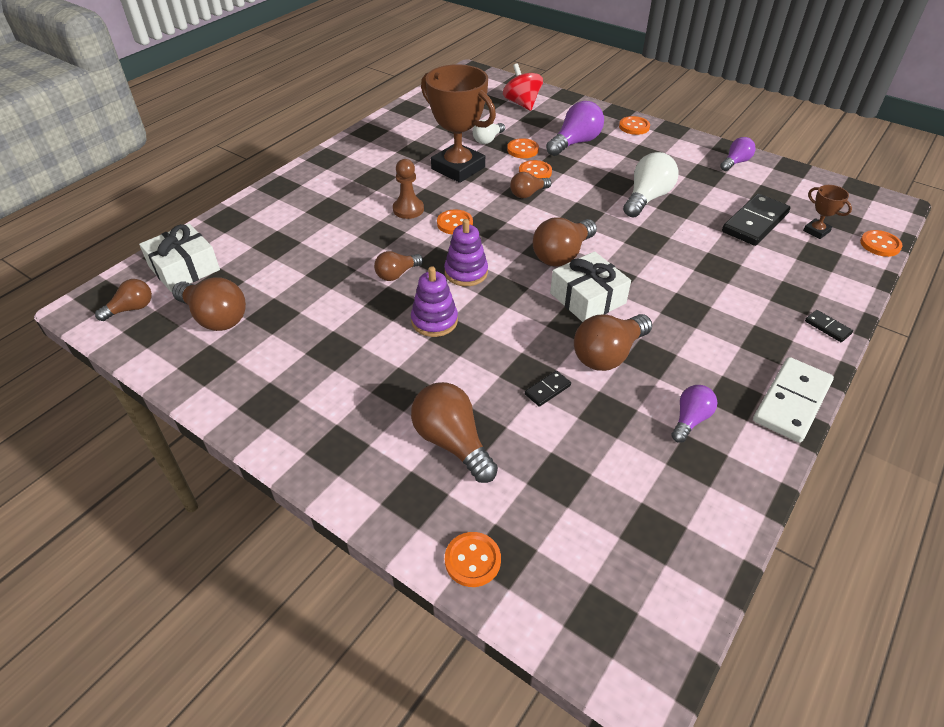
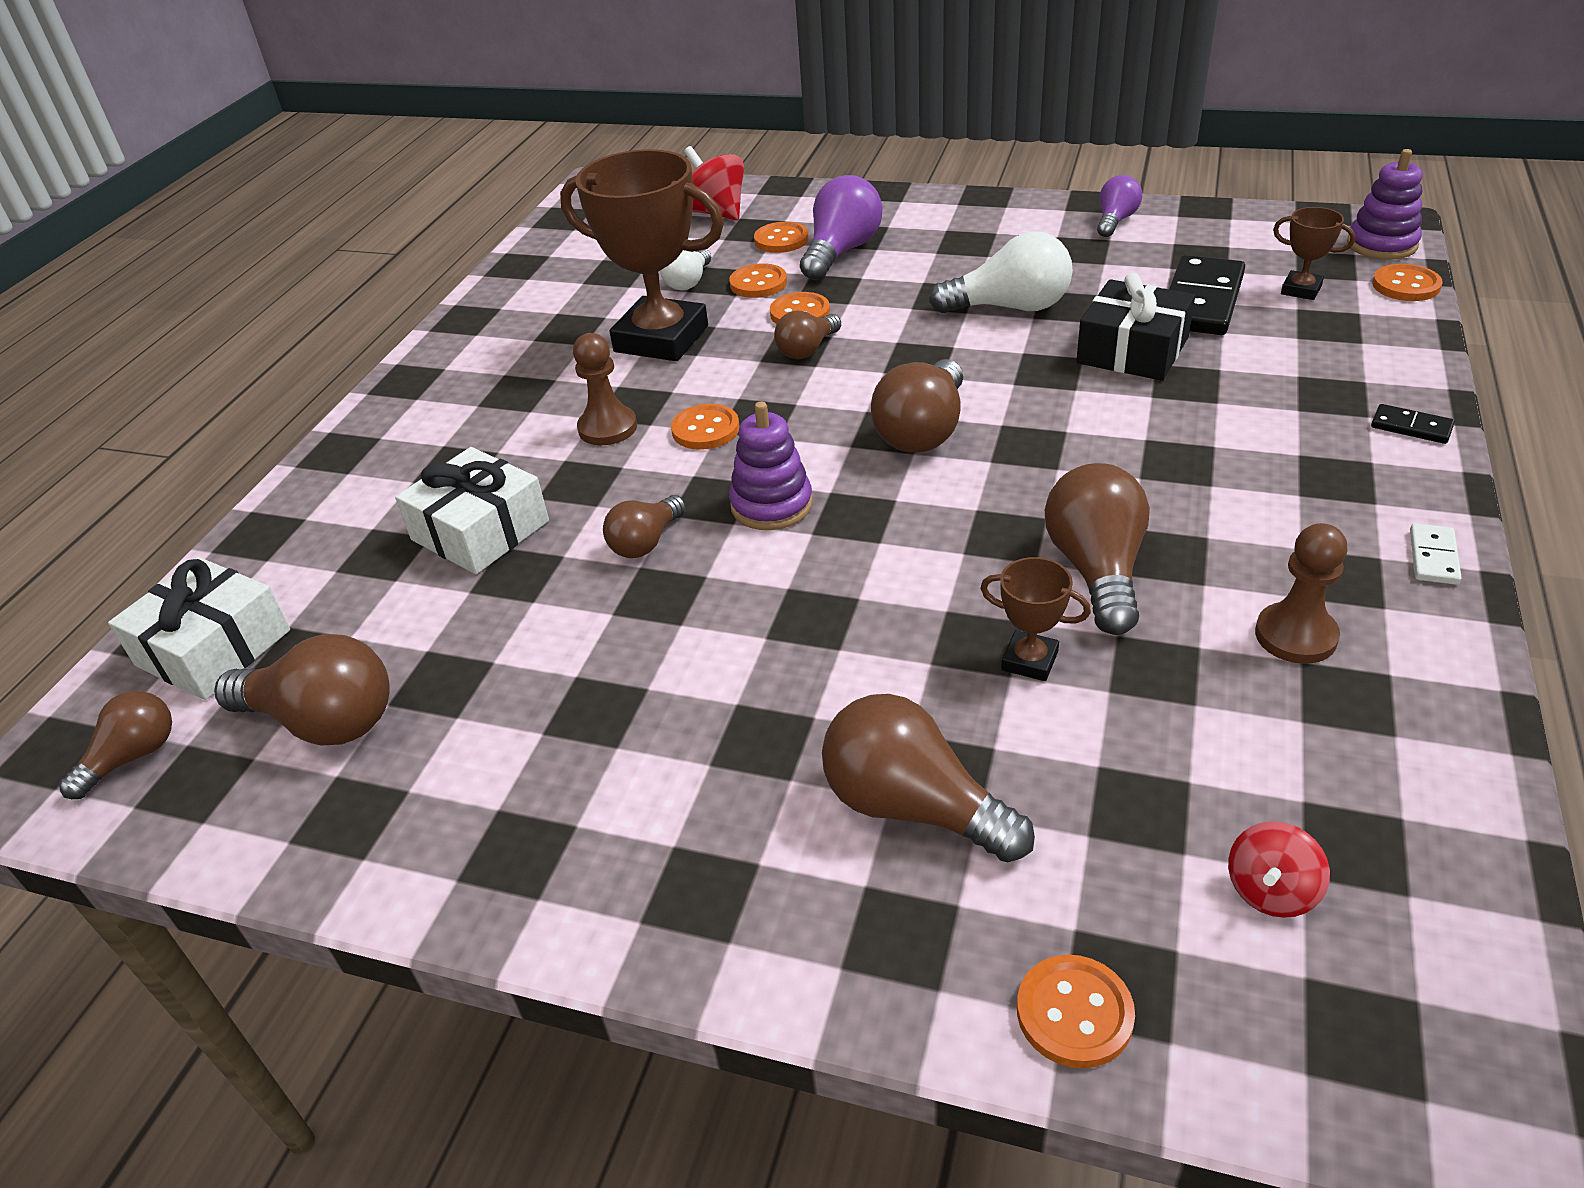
camera: 15 degrees left, 5 degrees down
(434, 321) = (760, 603): purple stacking toy -> purple stacking toy (1381, 245)
(547, 390) = (1029, 661): black domino -> brown trophy
(587, 298) = (1007, 489): white gift -> white gift (480, 530)
(598, 538) = (1271, 891): none -> red spinning top
(608, 354) = (1097, 570): brown light bulb -> brown light bulb turned 150 degrees clockwise
(634, 127) = (923, 206): orange button -> orange button (781, 240)
(647, 198) = (1009, 307): white light bulb -> white light bulb turned 75 degrees clockwise
(690, 420) = (1295, 636): purple light bulb -> brown pawn
(699, 241) = (1132, 350): none -> black gift
(791, 402) = (1433, 557): white domino -> white domino, size x0.47

